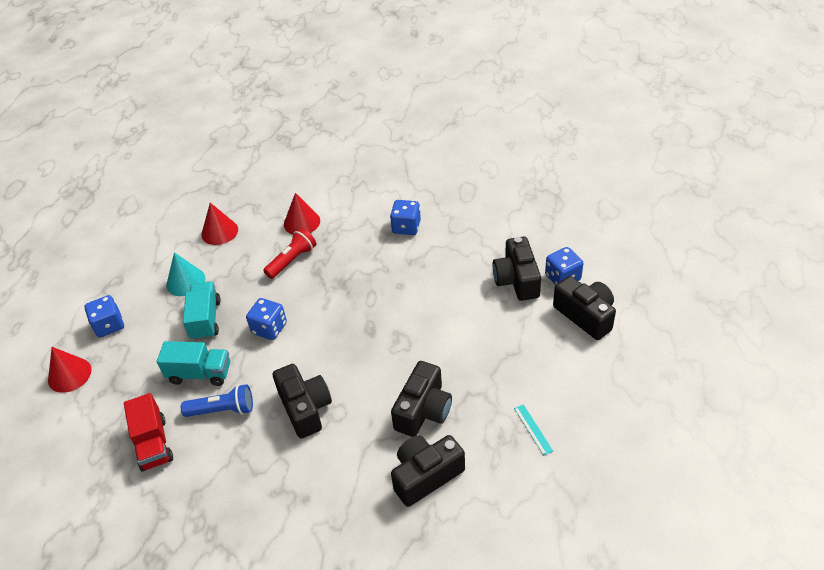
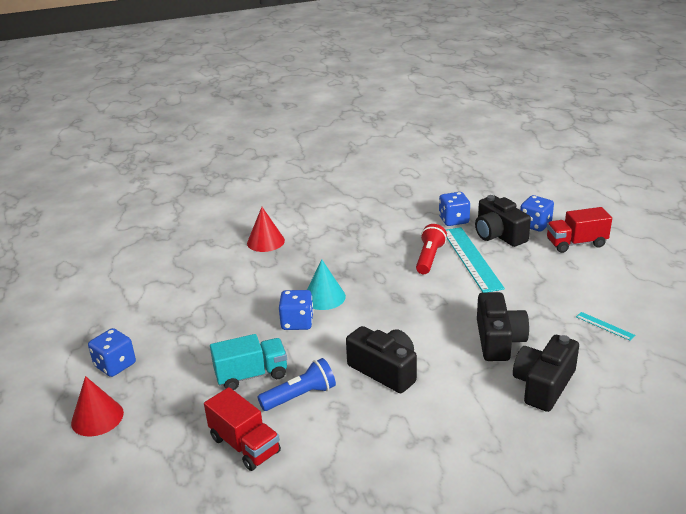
camera: 25 degrees left, 15 degrees down
(185, 281) = (177, 310): turquoise cone -> turquoise cone (324, 297)
(206, 320) = (223, 333): turquoise truck -> none
(219, 232) = (185, 266): red cone -> none
(292, 260) = (279, 269): red flashlight -> red flashlight (429, 258)
(406, 227) = (369, 223): blue dice -> blue dice (453, 220)
(469, 302) = (471, 258): none -> turquoise ruler
(585, 315) = (576, 243): black camera -> red truck

